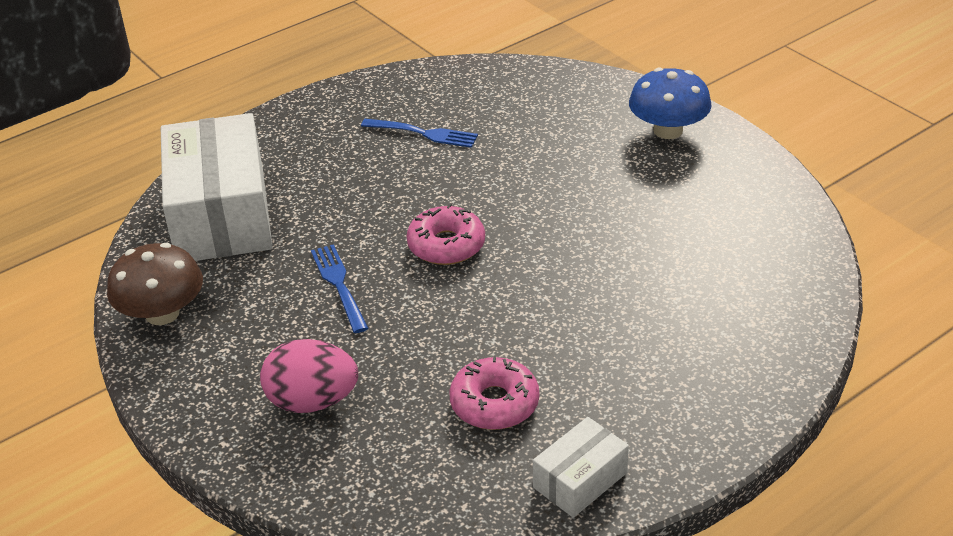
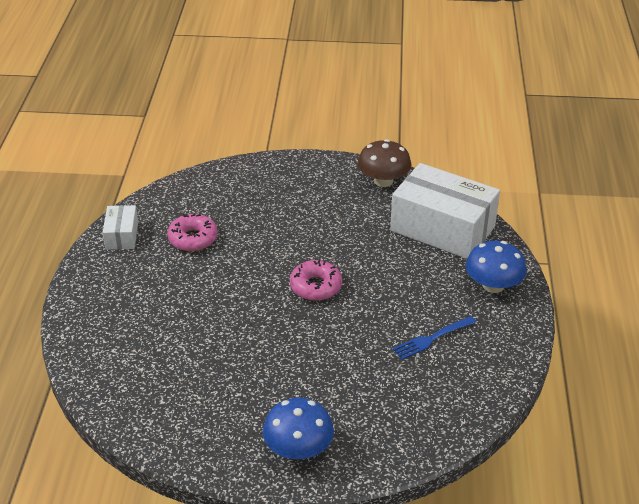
camera: 130 degrees right, 0 degrees up
(290, 137) = (493, 285): none -> blue mushroom
(312, 401) = (267, 194): pink egg -> none
(339, 285) = (332, 237): blue fork -> none

